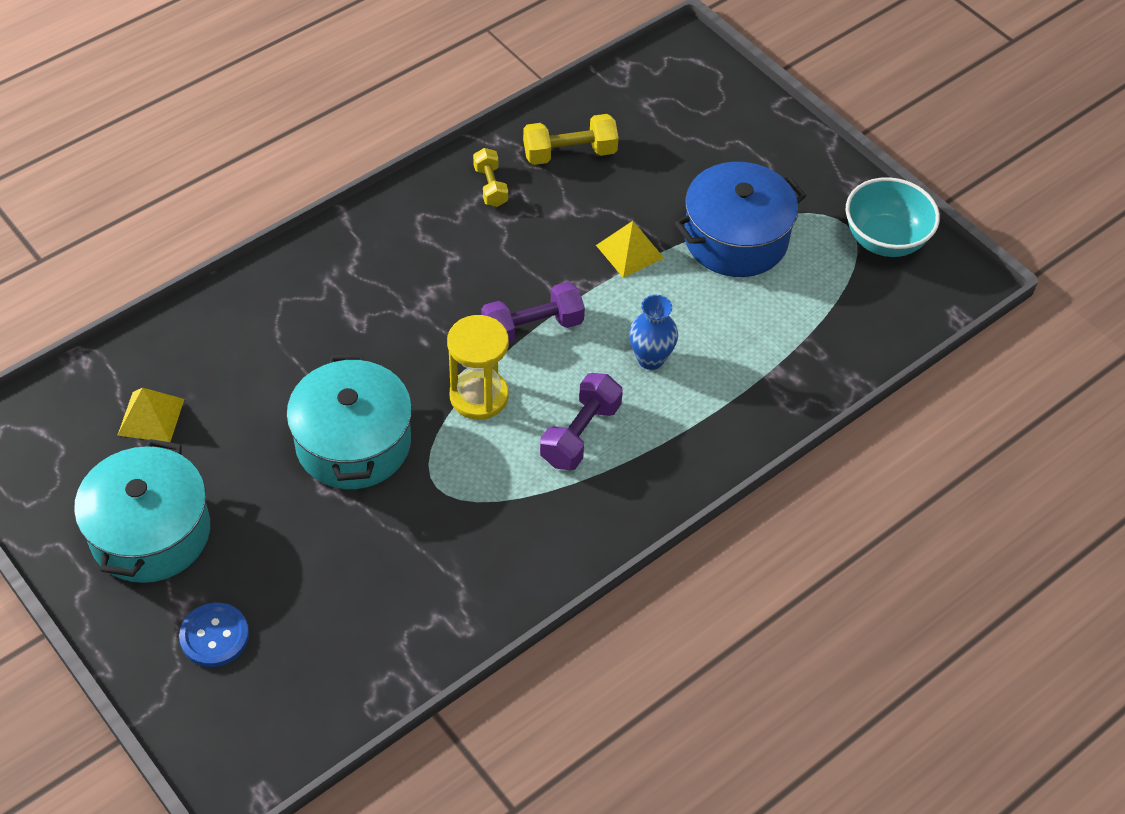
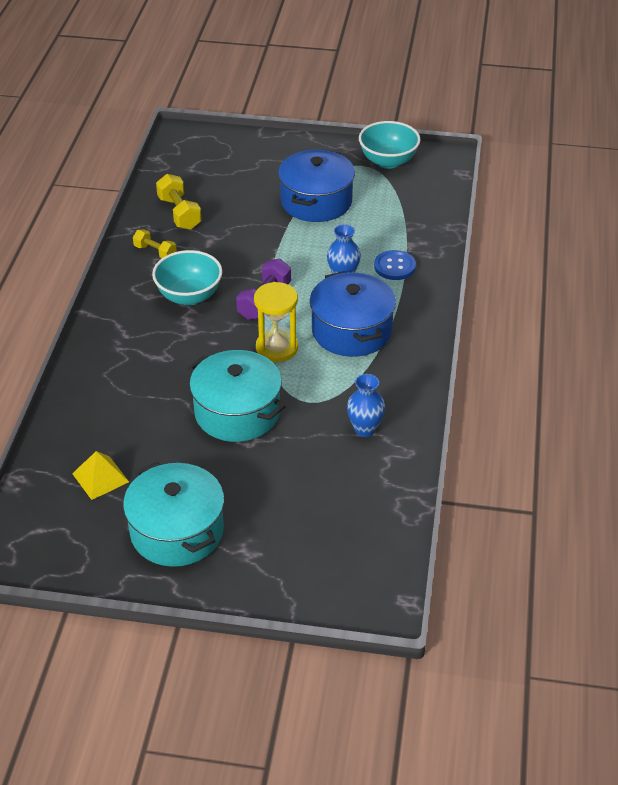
camera: 40 degrees left, 10 degrees down
(214, 636) = (281, 551): blue button -> blue button (394, 266)
(453, 564) = (365, 429): none -> blue vase
(463, 266) = (189, 296): none -> turquoise bowl
(569, 153) = (179, 213): yellow dumbbell -> yellow dumbbell turned 60 degrees counterclockwise
(580, 434) = (351, 331): purple dumbbell -> blue pot
(630, 251) = (270, 238): yellow pyramid -> none

